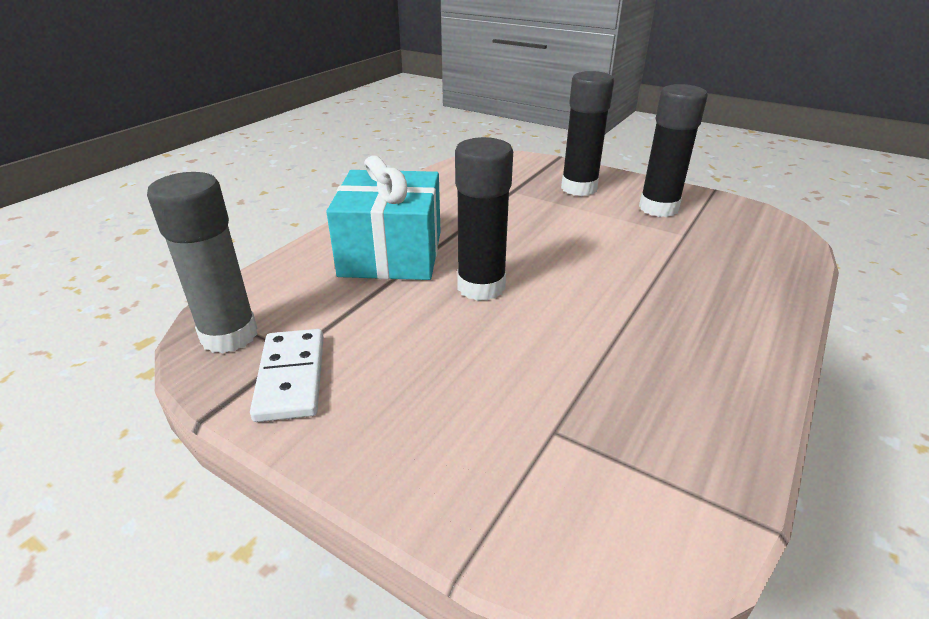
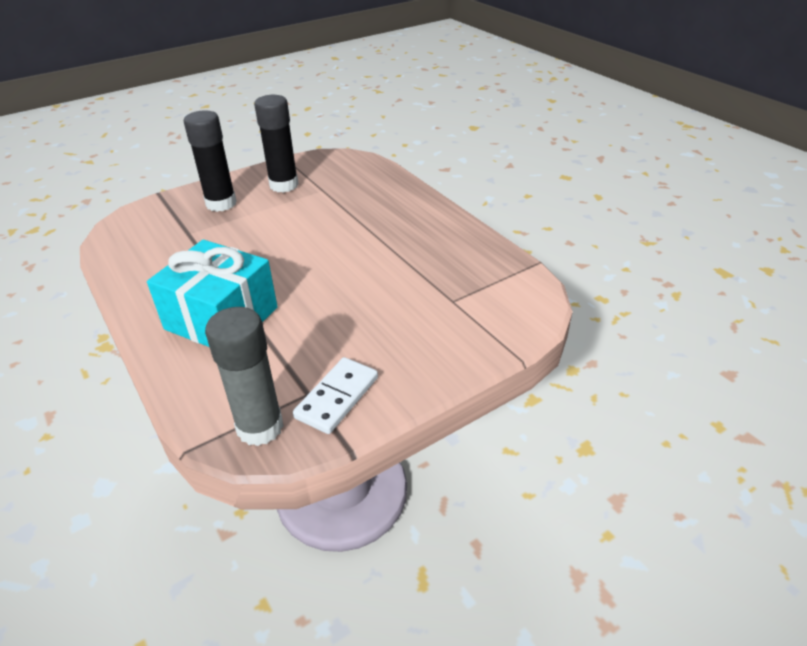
camera: 65 degrees left, 5 degrees up
(291, 377) = (337, 397): white domino -> white domino turned 75 degrees counterclockwise
(481, 287) = (306, 287): black glue stick -> none

